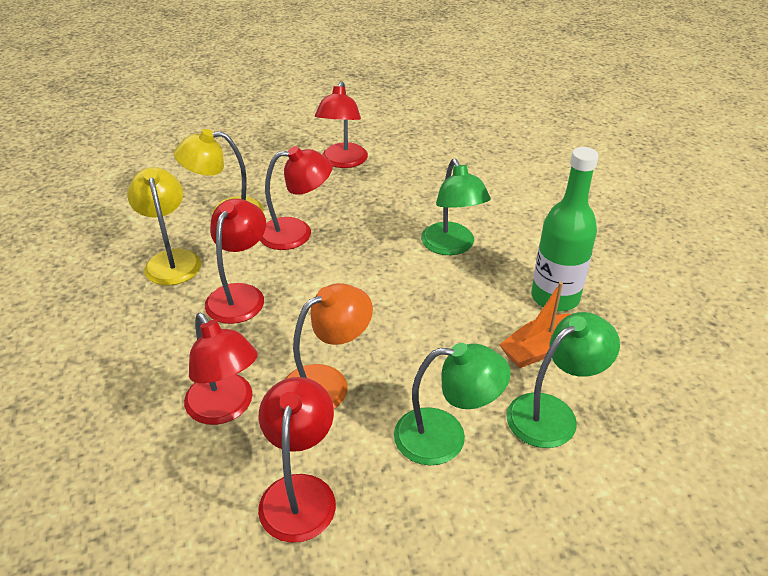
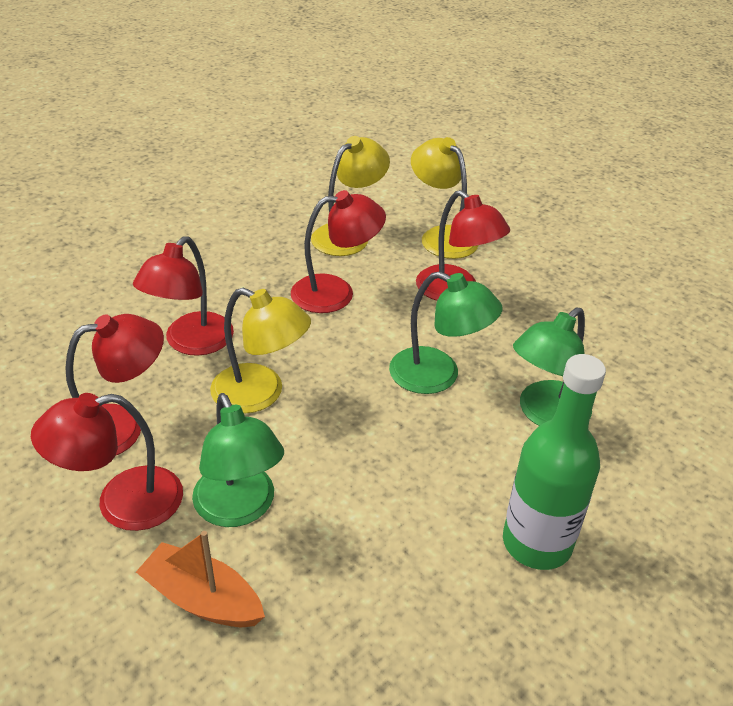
camera: 60 degrees right, 0 degrees up
(327, 383) = (260, 394): orange lamp -> yellow lamp
(343, 162) = (607, 275): red lamp -> red lamp (122, 503)
(539, 349) = (429, 553): orange boat -> orange boat (202, 598)
(552, 413) = (329, 597): green lamp -> green lamp (438, 376)

